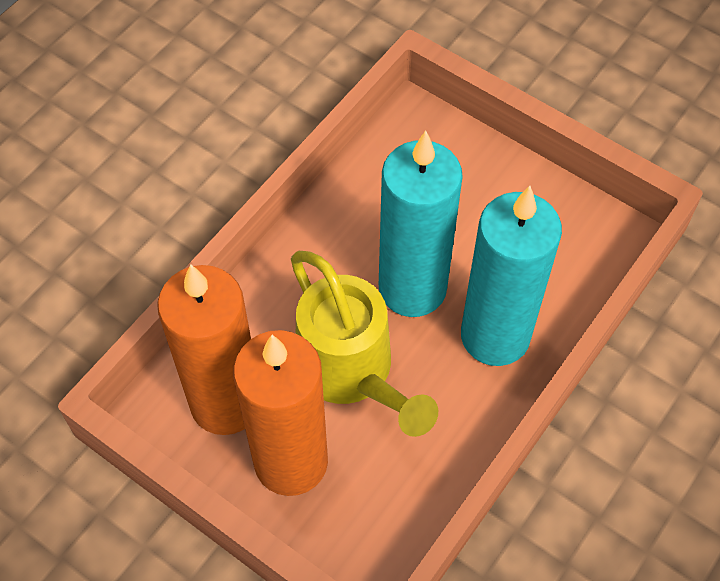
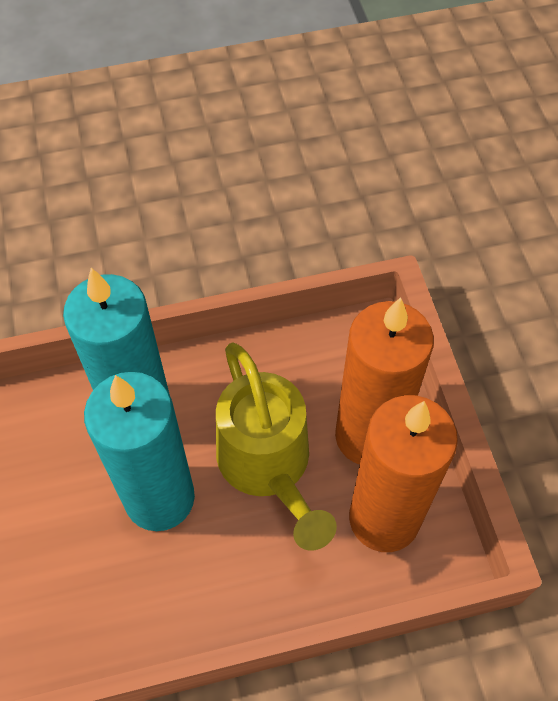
camera: 140 degrees left, 0 degrees up
(352, 373) = (268, 466): yellow watering can -> yellow watering can turned 150 degrees clockwise

